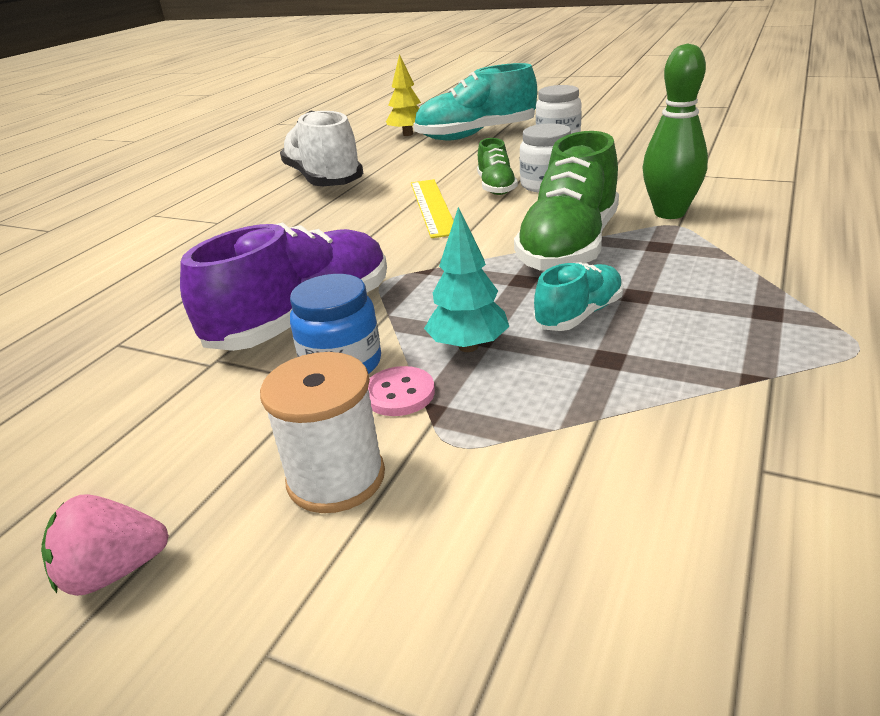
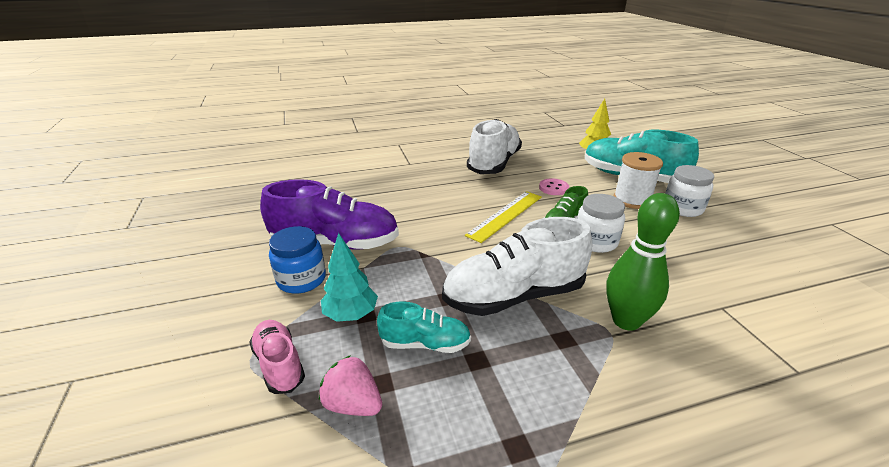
camera: 45 degrees right, 0 degrees up
(114, 571) = (114, 306): pink strawberry -> pink strawberry (353, 404)
(336, 478) = (201, 332): white spool -> white spool (632, 200)
(399, 394) = (286, 314): pink button -> pink button (553, 188)
(494, 421) = (279, 364): none -> pink shoe
(569, 247) = (514, 296): green shoe -> white shoe

